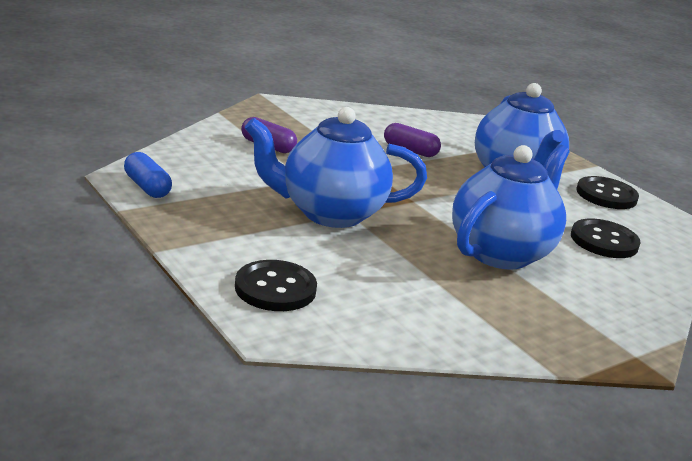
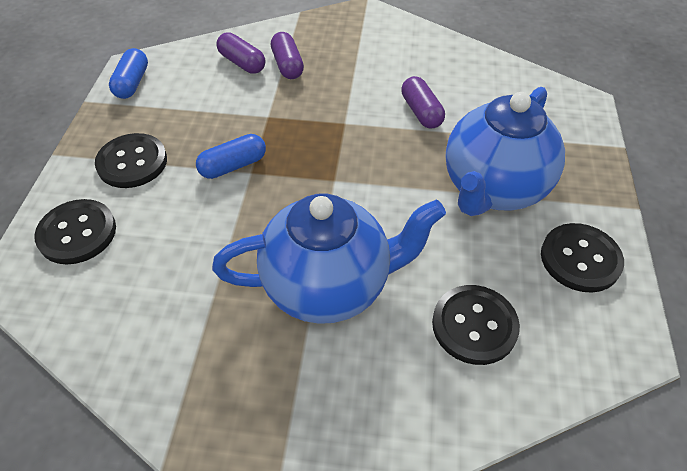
camera: 45 degrees right, 25 degrees up
(226, 152) = (242, 63): none -> purple capsule
(243, 234) = (132, 162): none -> black button
(330, 213) = (233, 166): blue teapot -> blue capsule

